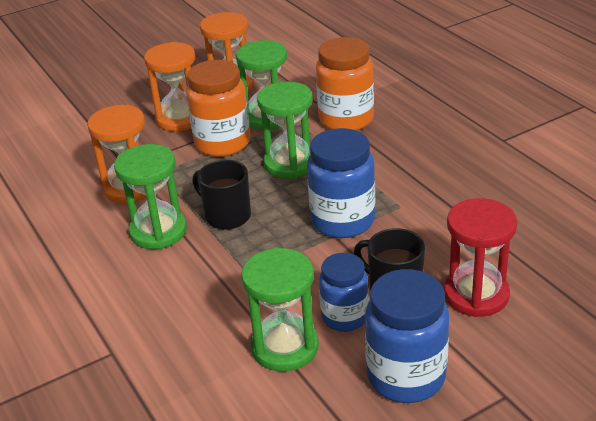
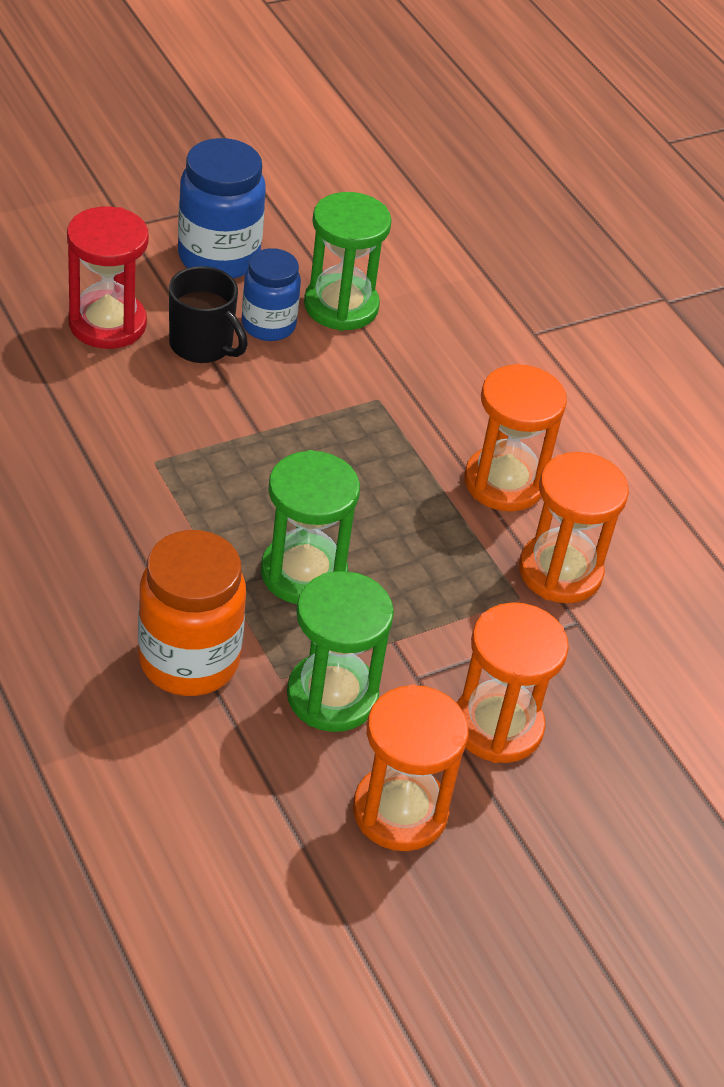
camera: 175 degrees right, 10 degrees up
(158, 231) = (504, 482): green hourglass -> orange hourglass
(222, 143) = (415, 643): orange jar -> none
(227, 216) = (407, 491): black mug -> none
(342, 221) = (242, 452): blue jar -> none

